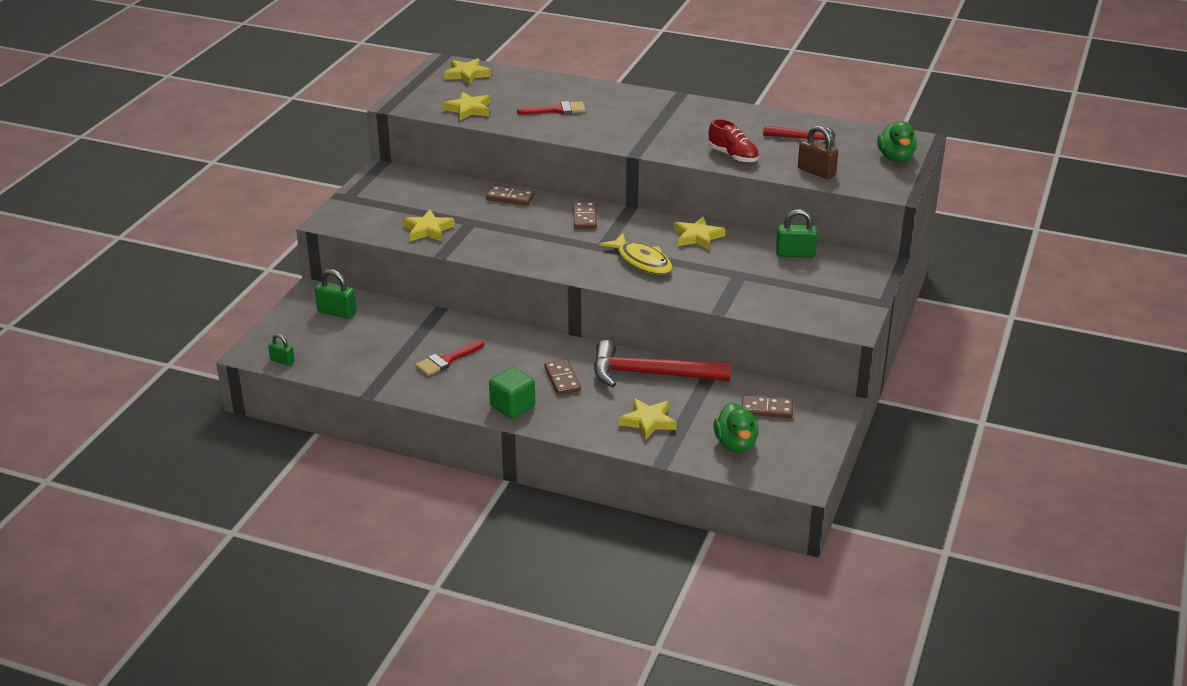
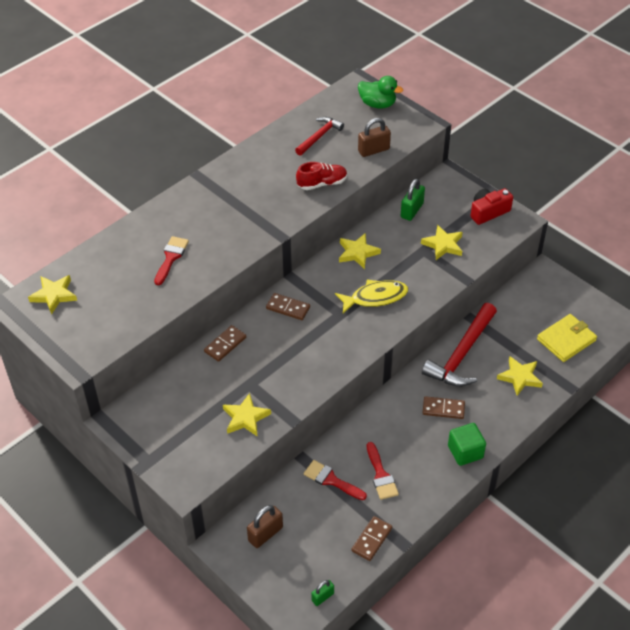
camera: 65 degrees left, 15 degrees up
(337, 312) = (265, 534): green padlock -> brown padlock
(422, 333) = (331, 480): none -> red brush
(469, 109) = (127, 315): yellow star -> yellow star (443, 245)
(735, 444) = (566, 340): green duck -> yellow wallet
(767, 409) = (533, 307): brown domino -> brown domino (372, 539)
(844, 302) = (488, 212): none -> red camera

